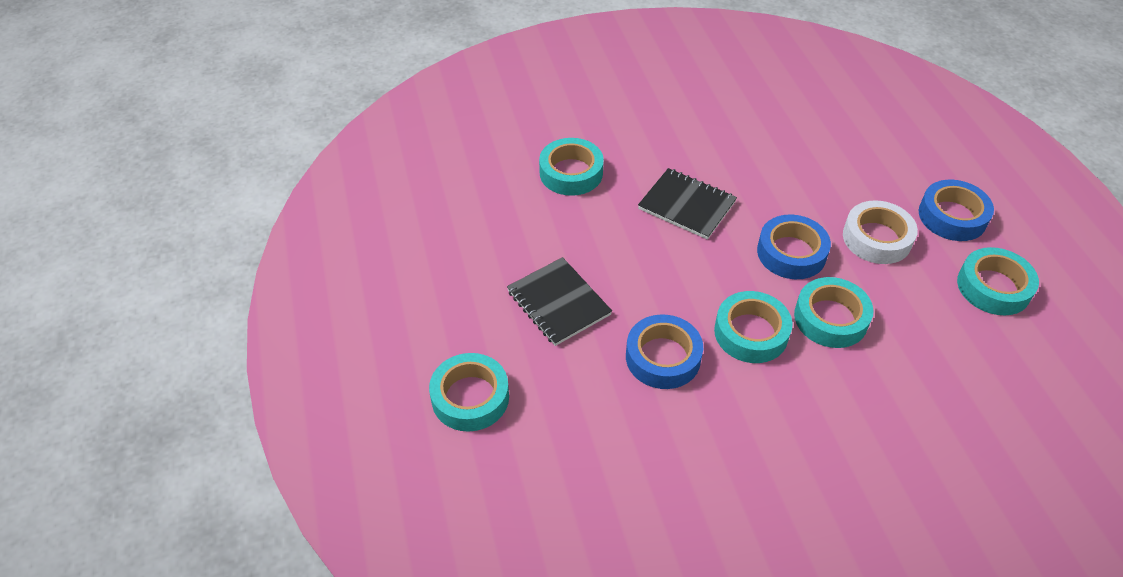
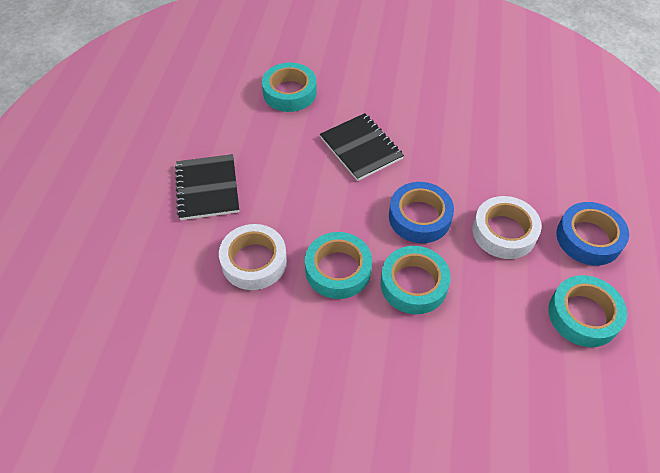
camera: 25 degrees right, 5 degrees up
(470, 397) = (94, 235): turquoise tape -> none
(663, 357) = (254, 261): blue tape -> white tape

